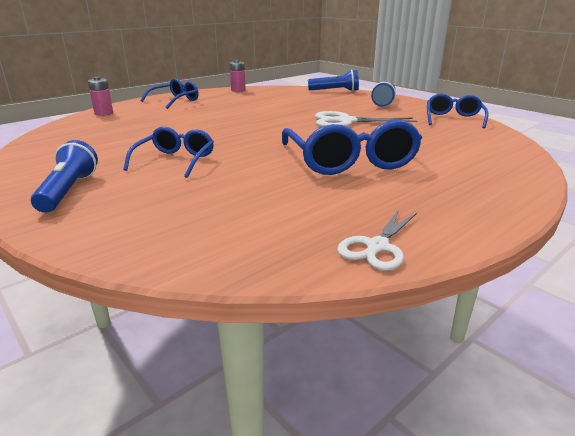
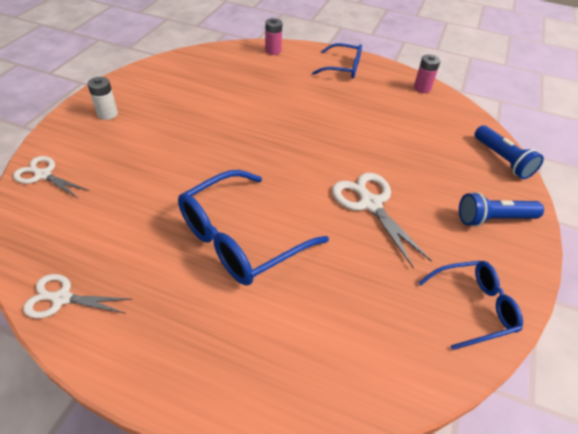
camera: 60 degrees right, 20 degrees up
(69, 191) = (107, 114): blue flashlight -> white battery
(135, 242) = (43, 175): none -> white scissors
(175, 160) = (184, 134): blue glasses -> none

